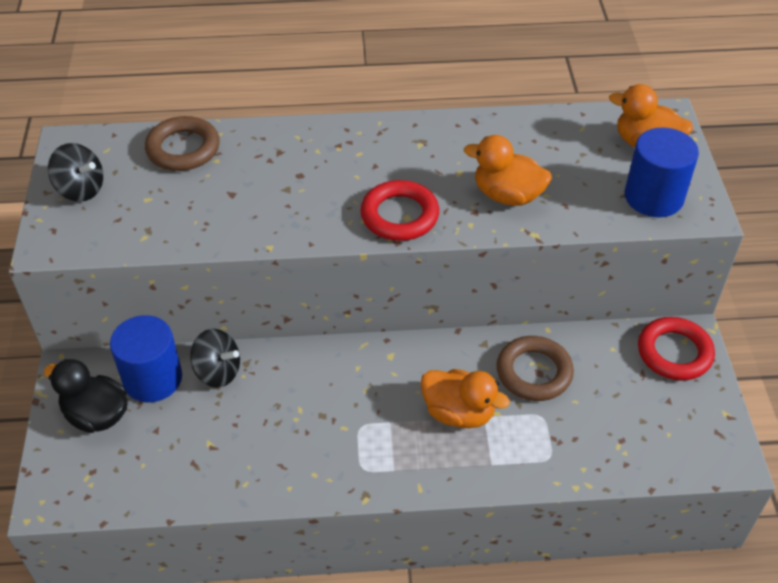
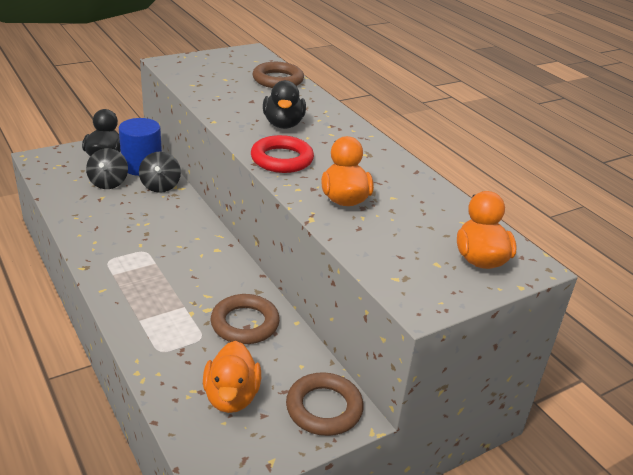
camera: 60 degrees right, 15 degrees down
(81, 189) = (217, 61): black spinning top -> black spinning top (108, 183)
(313, 185) = (283, 124): none -> black duck
(458, 413) = (181, 293): orange duck -> orange duck (231, 397)
(653, 197) = (413, 273): blue cylinder -> none
(674, 352) = (324, 408): red ring -> brown ring

